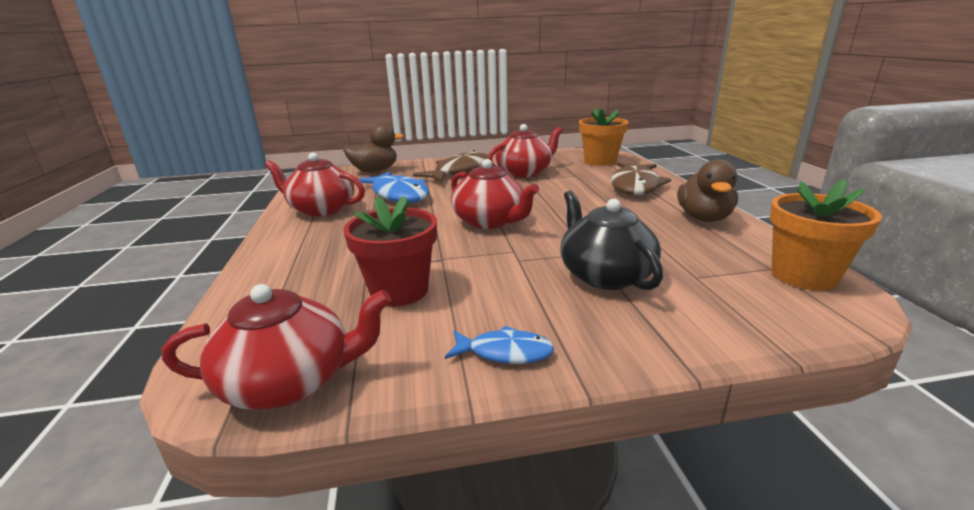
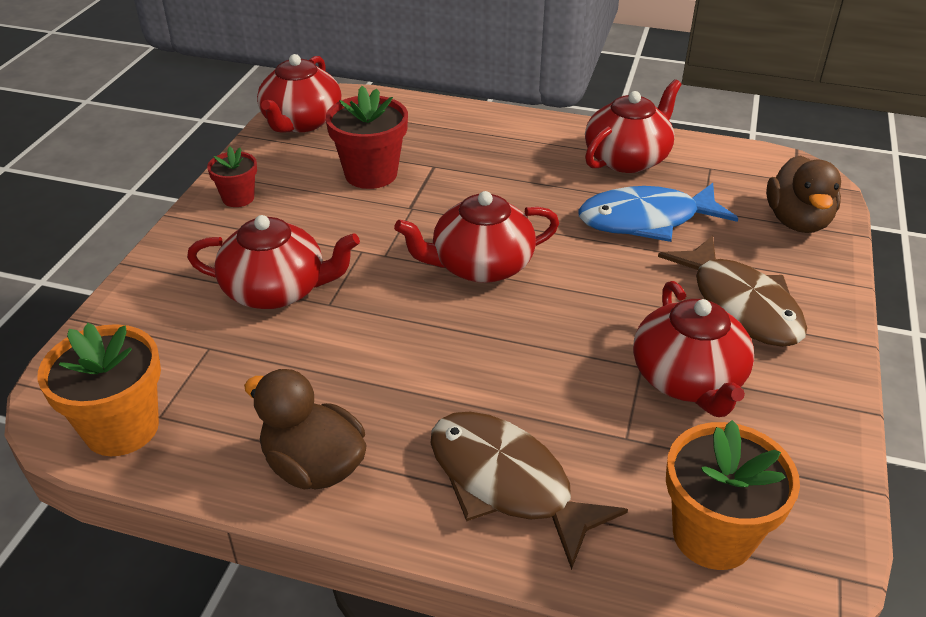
camera: 115 degrees right, 15 degrees up
(505, 352) = (238, 198): blue fish -> red flower pot
(605, 275) = (276, 290): black teapot -> red teapot

